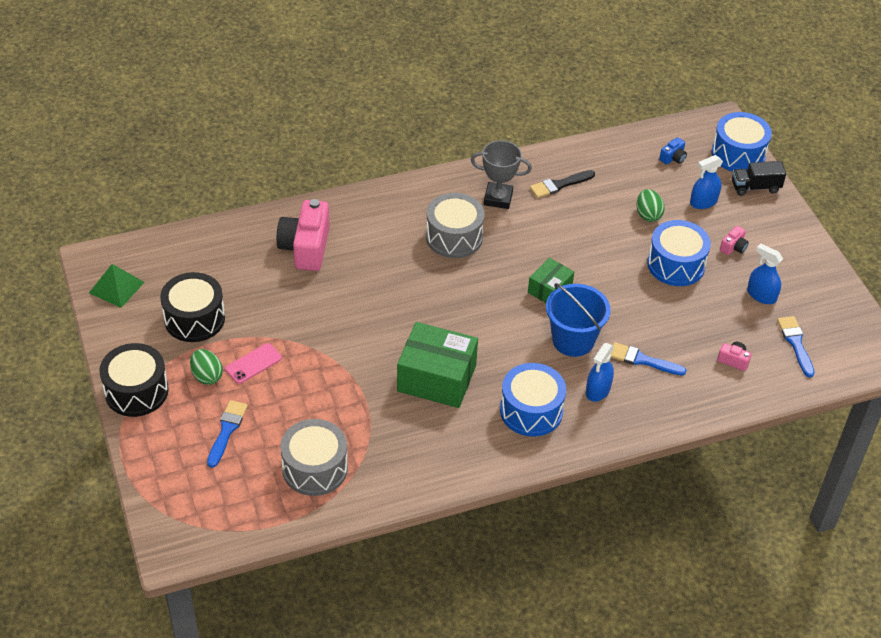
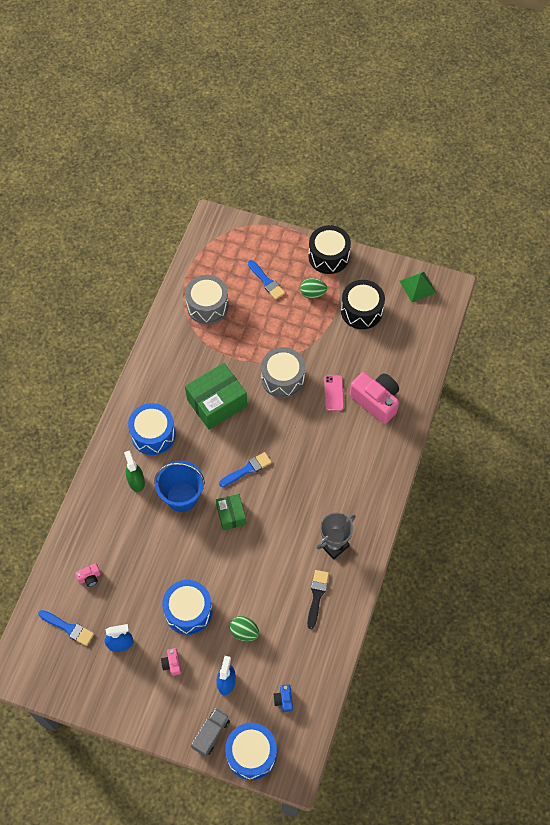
camera: 130 degrees right, 15 degrees up
(253, 363) = (303, 320): pink phone -> pink phone (333, 393)
(454, 237) = (319, 492): grey drum -> grey drum (283, 378)
(598, 390) = (136, 481): blue spray bottle -> green spray bottle
(642, 360) = (135, 524): blue brush -> blue brush (247, 469)
(755, 187) = (211, 734): black truck -> grey truck

